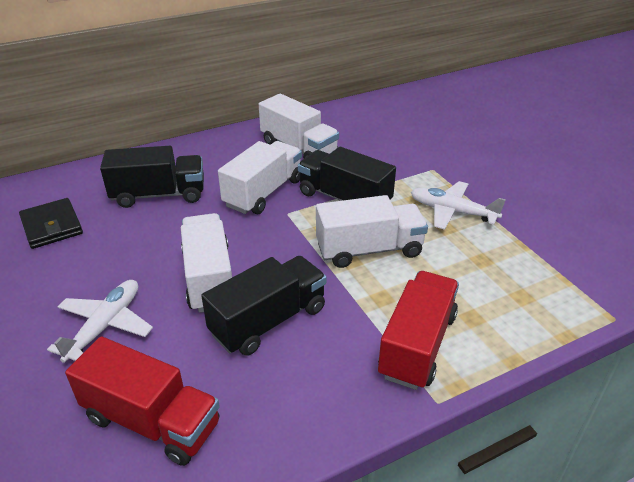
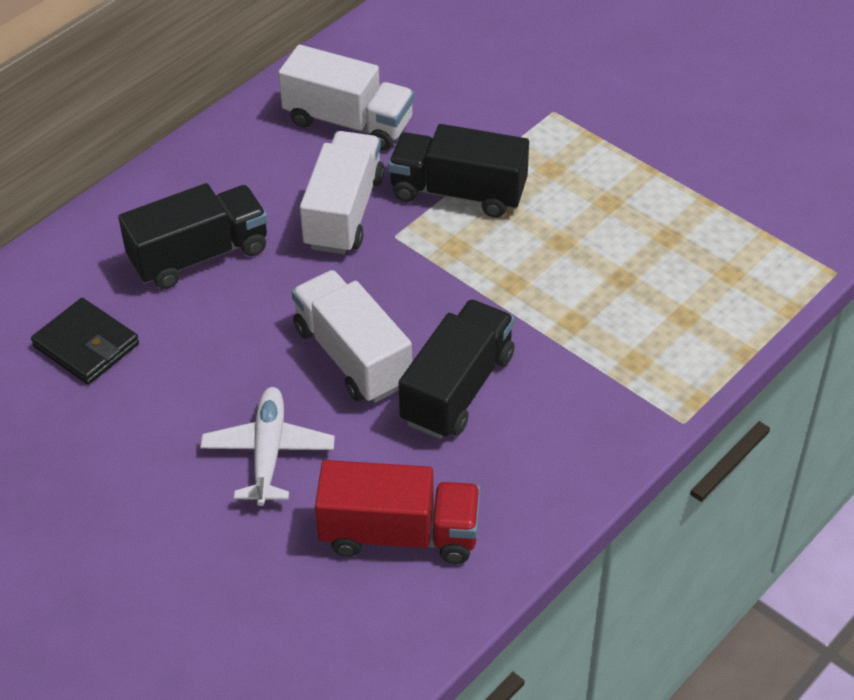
camera: 20 degrees left, 10 degrees up
(369, 250) = (528, 261): white truck -> none
(417, 345) = (637, 367): red truck -> none
(452, 211) = (606, 175): white plane -> none

